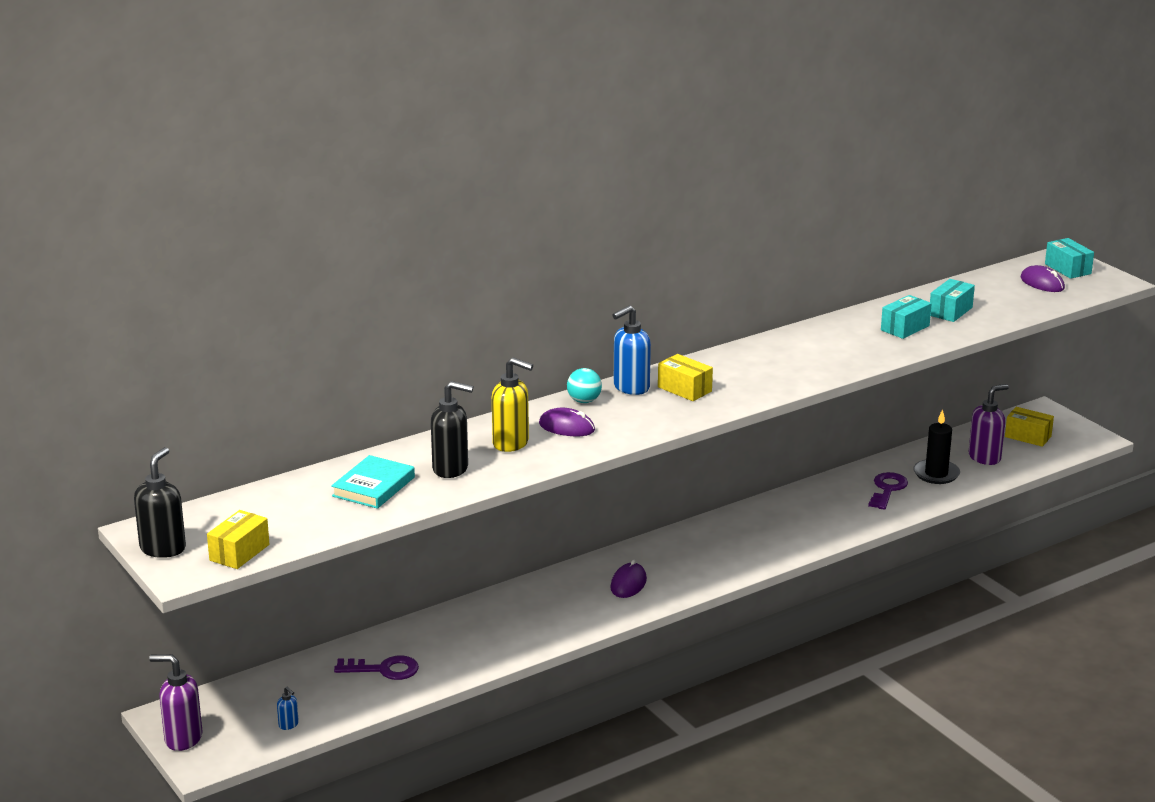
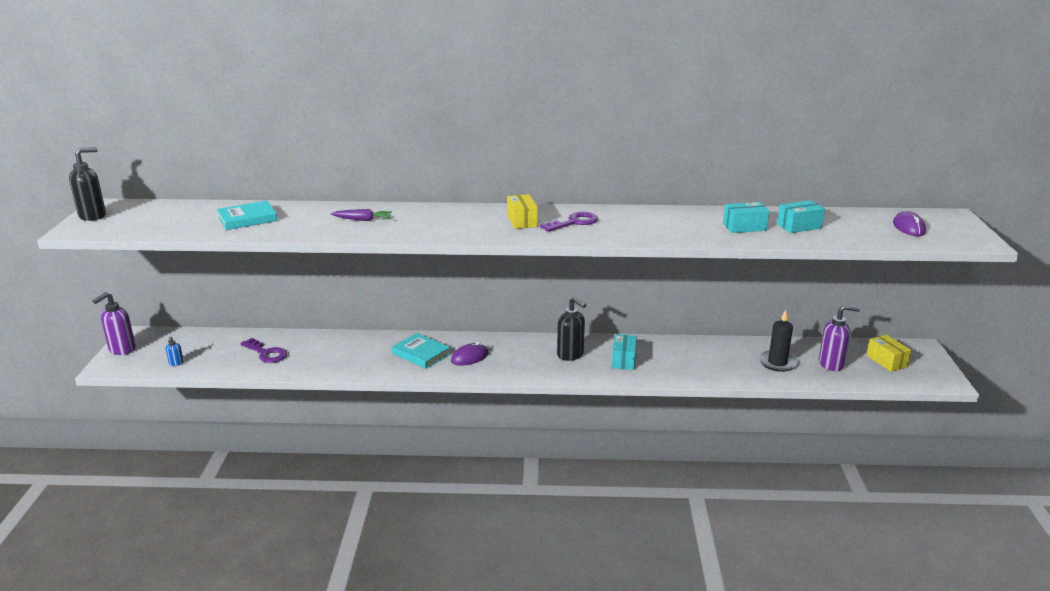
camera: 35 degrees right, 0 degrees up
(182, 739) = (122, 349): purple soap dispenser -> purple soap dispenser turned 105 degrees counterclockwise
(239, 552) = (119, 229): yellow box -> none
(451, 469) = (304, 222): black soap dispenser -> black soap dispenser (570, 355)
(511, 443) = (362, 220): yellow soap dispenser -> purple carrot
(566, 427) = (410, 221): purple mouse -> none
(569, 600) = (421, 354): none -> turquoise book
(584, 401) = (448, 210): turquoise ball -> none
(630, 388) = (490, 211): blue soap dispenser -> none
(887, 489) = (725, 360): purple key -> purple key (574, 222)
(1068, 269) = (947, 224): turquoise box -> turquoise box (623, 360)

